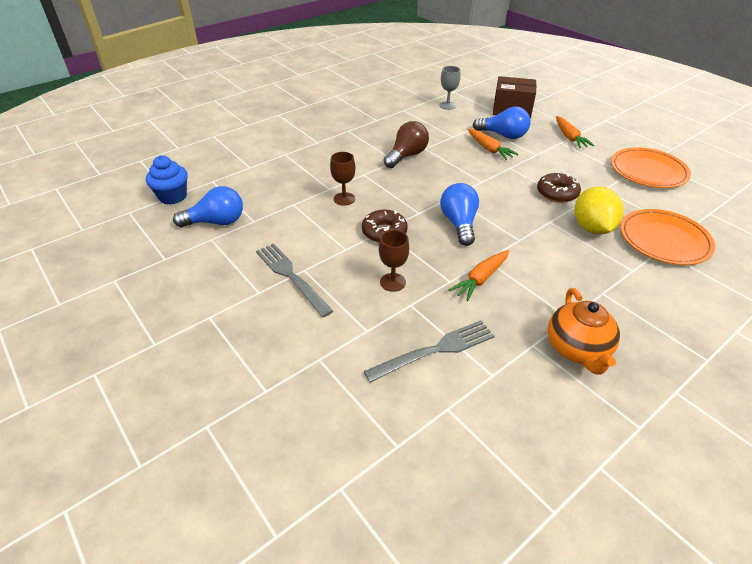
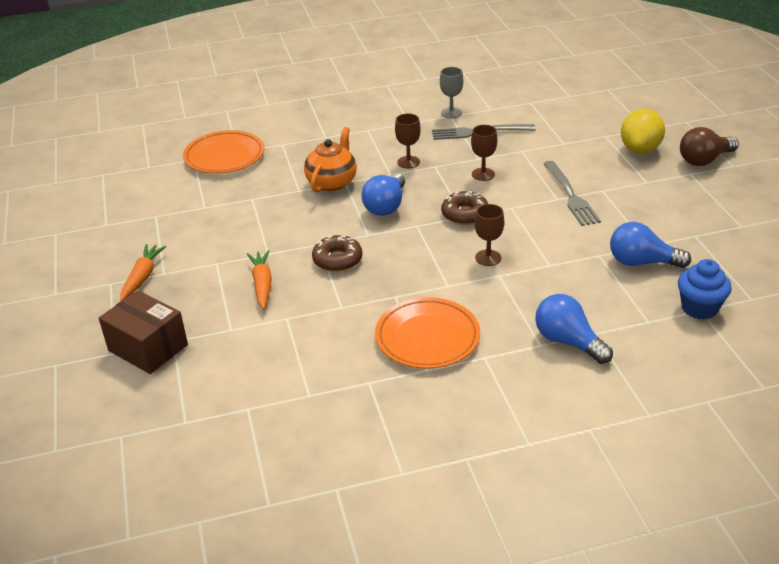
camera: 155 degrees left, 5 degrees down
(406, 156) = (375, 300): brown light bulb -> brown light bulb (704, 160)
(447, 105) = (231, 385): grey goblet -> grey goblet (451, 113)
(481, 279) = (408, 162): orange carrot -> brown goblet
(503, 135) = (219, 302): blue light bulb -> blue light bulb (568, 342)
(557, 193) = (256, 213): brown donut -> brown donut (337, 260)
(577, 349) = (382, 115): orange teapot -> orange teapot (332, 182)
(592, 228) = (269, 177): yellow lemon -> yellow lemon (640, 149)
(648, 171) = (131, 214): orange plate -> orange plate (427, 337)

